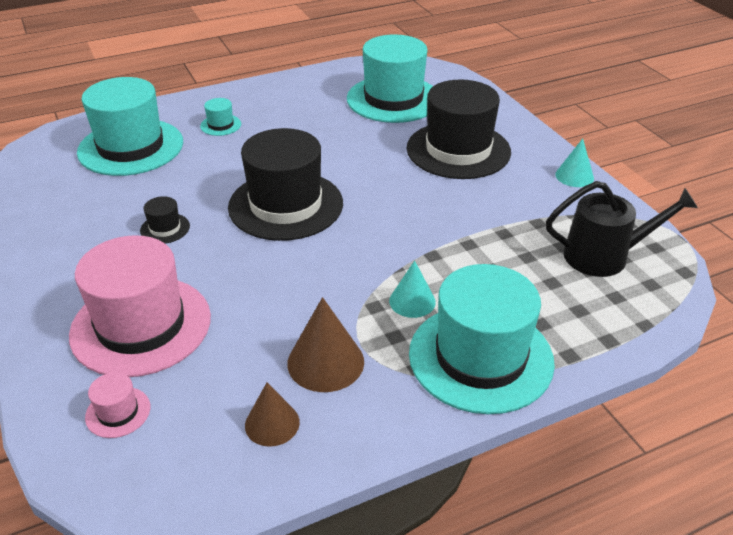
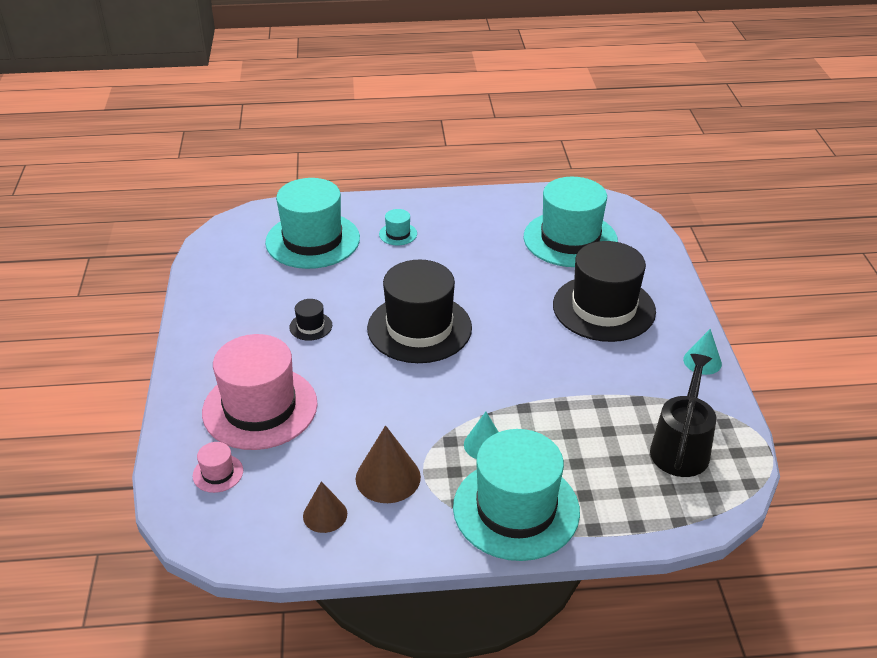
camera: 20 degrees right, 0 degrees up
(603, 256) = (680, 448): black watering can -> black watering can turned 90 degrees counterclockwise

